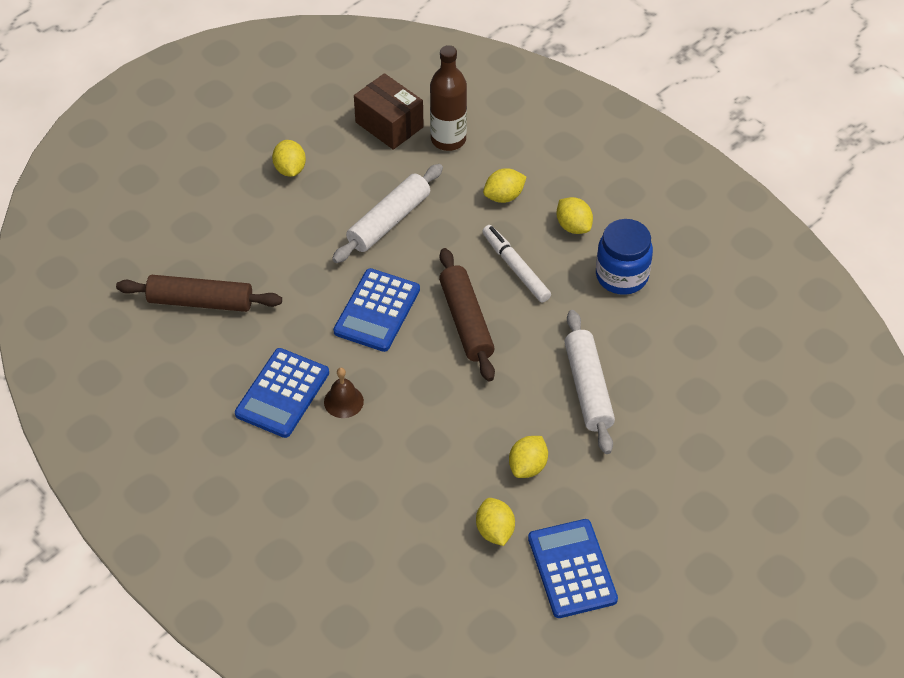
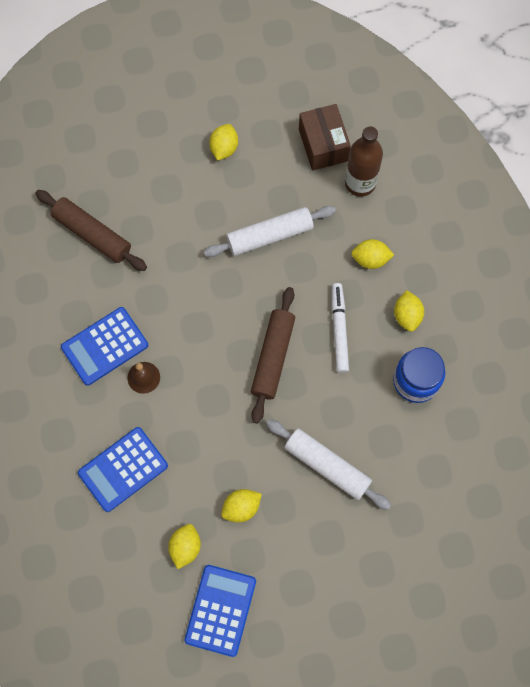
camera: 30 degrees right, 20 degrees up
(377, 311) = (213, 312): blue calculator -> blue calculator (123, 469)
(588, 388) = (327, 466): white rolling pin -> white rolling pin turned 75 degrees counterclockwise

